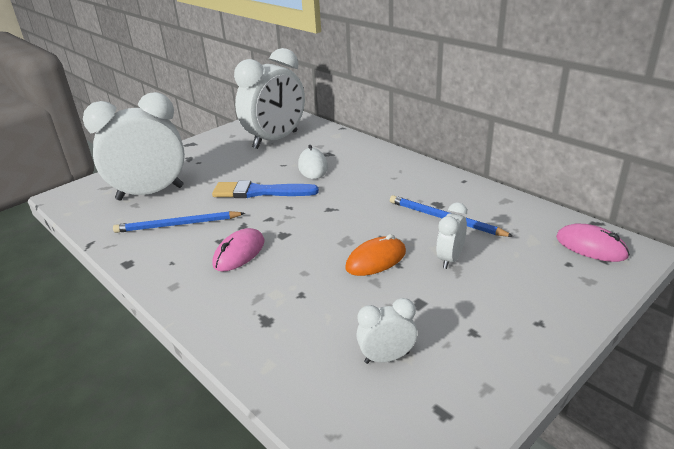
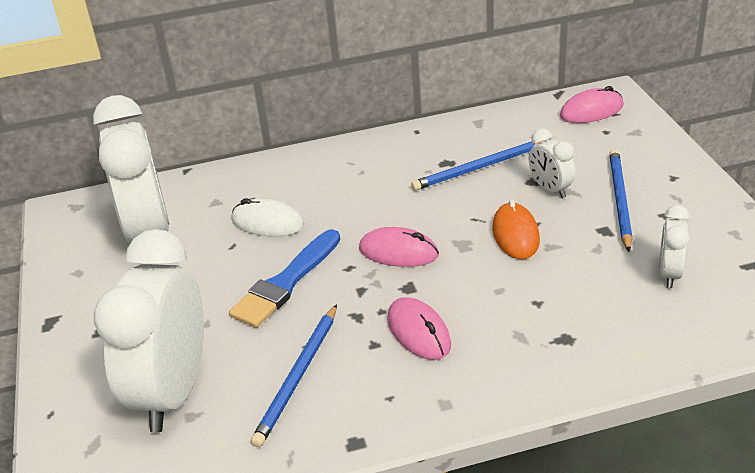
camera: 60 degrees left, 5 degrees up
(317, 219) = (398, 252): none -> pink mouse
(470, 300) = (620, 200): none -> blue pencil

